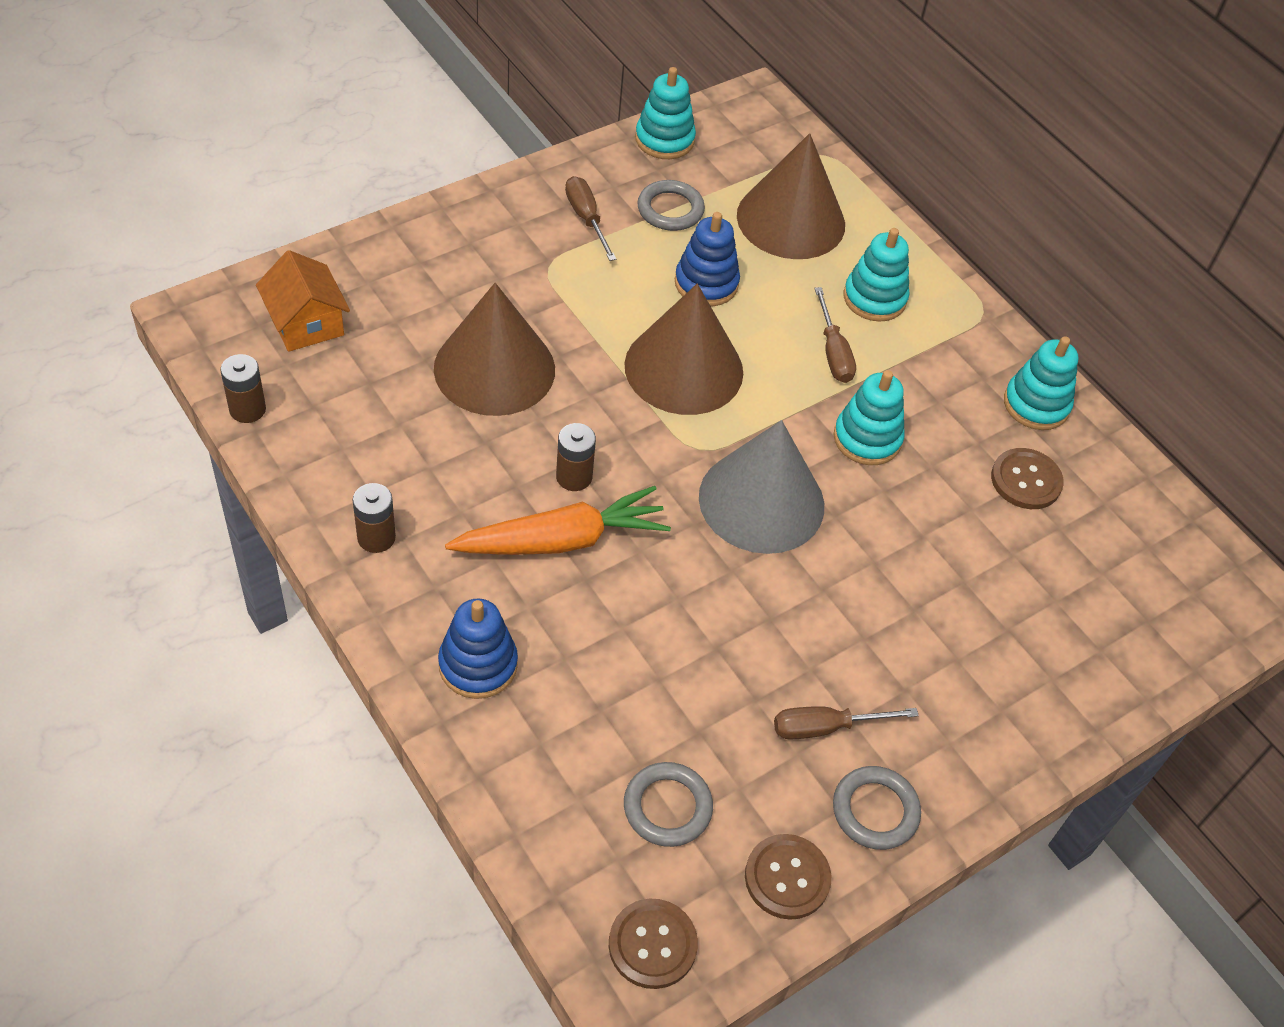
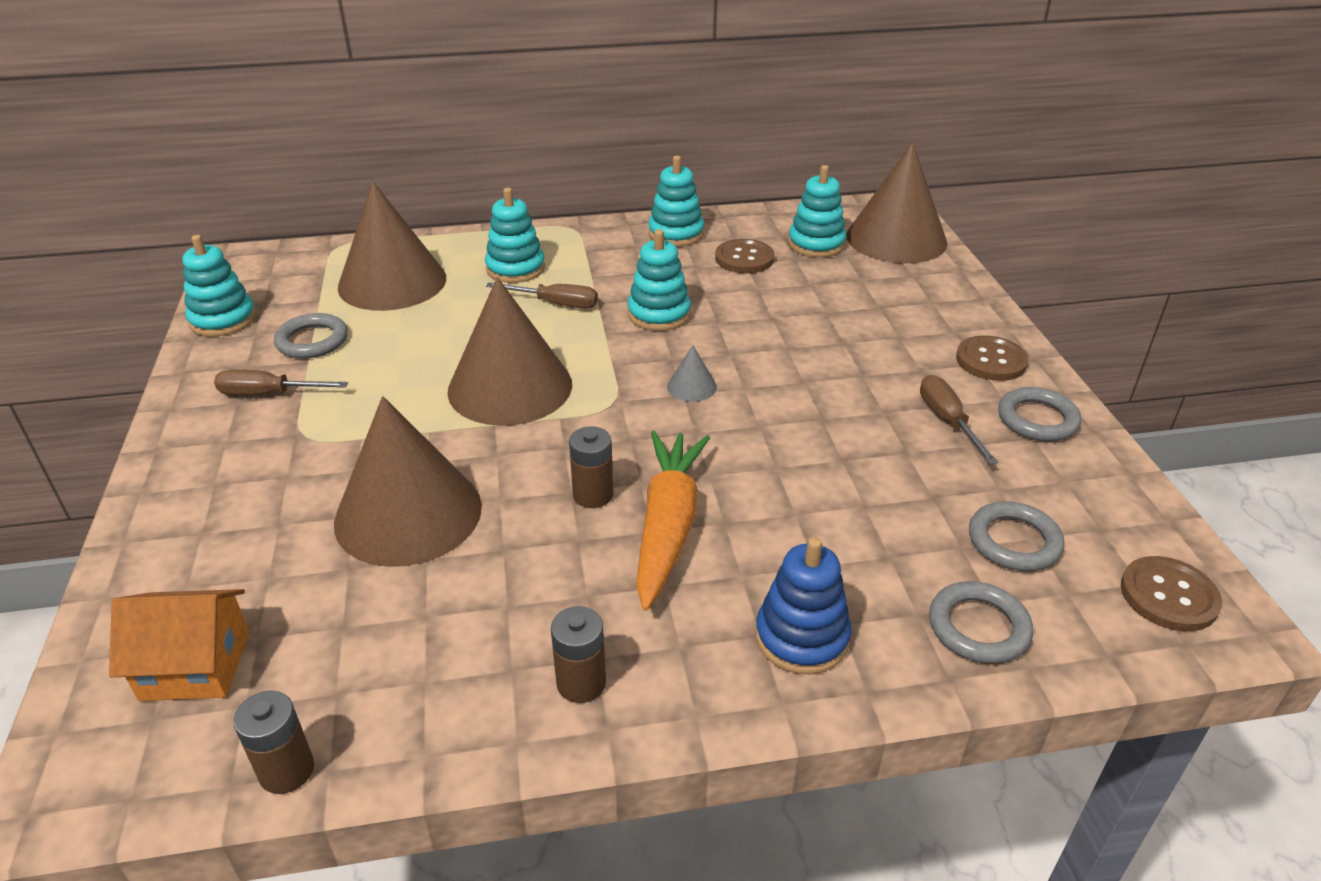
camera: 60 degrees left, 15 degrees down
(544, 790) = (978, 627): none -> grey ring
(706, 283) = (421, 346): blue stacking toy -> none
(761, 501) = (691, 386): grey cone -> grey cone, size x0.40
(787, 878) = (1099, 487): brown button -> brown button (991, 360)
(826, 727) = (948, 421): brown screwdriver -> brown screwdriver turned 150 degrees clockwise
(1106, 540) = (816, 244): none -> turquoise stacking toy
(1177, 618) = (896, 239): none -> brown cone

